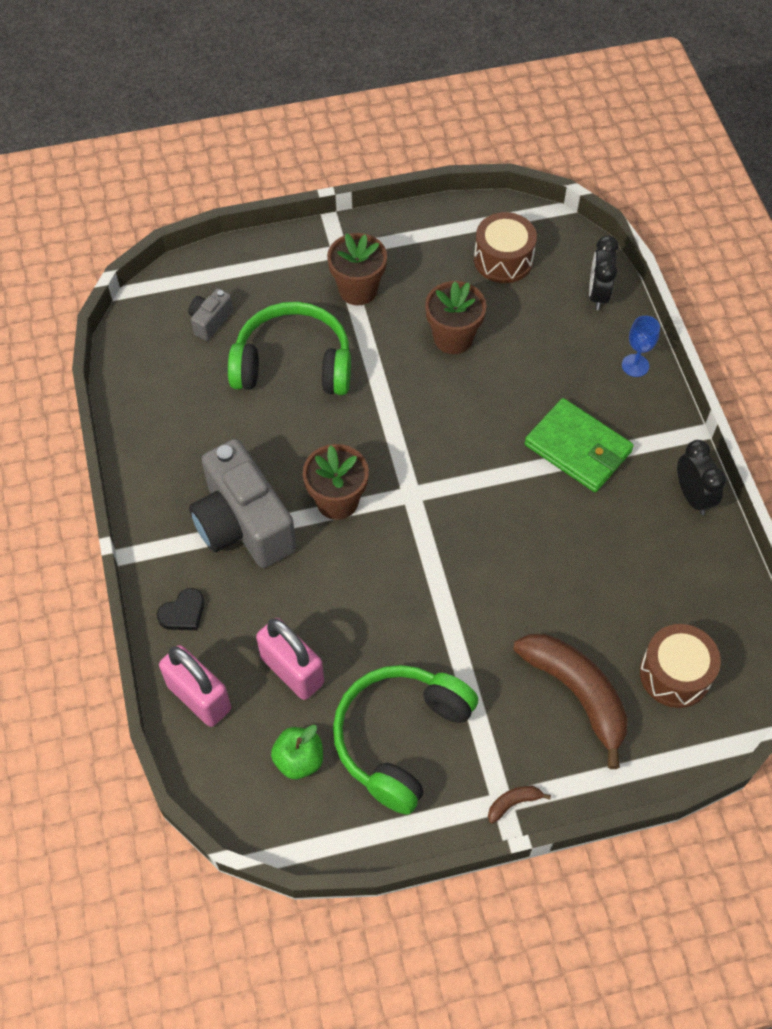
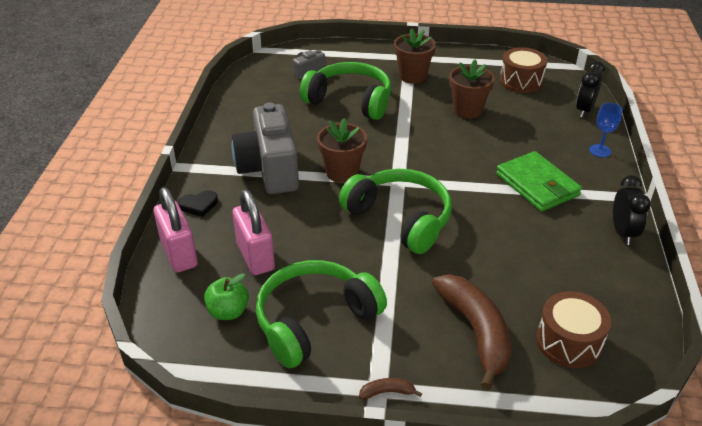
camera: 20 degrees right, 20 degrees down
(437, 555) = (400, 218): none -> green headphones

